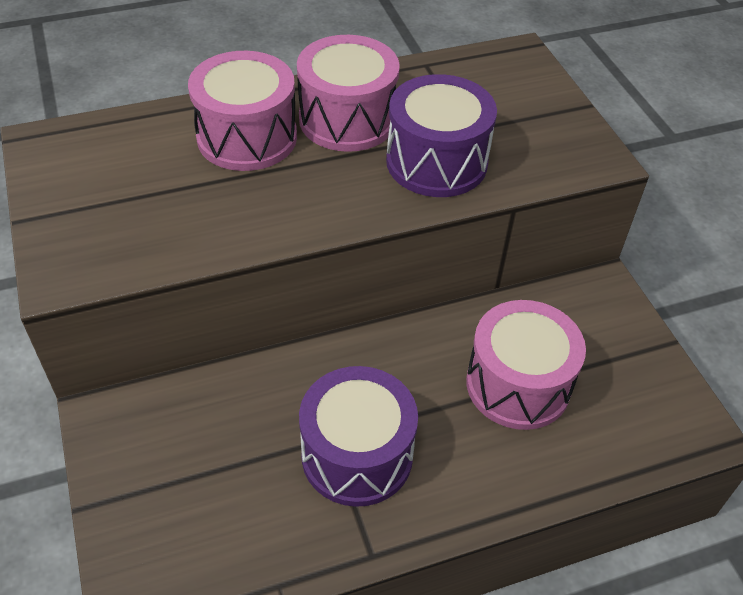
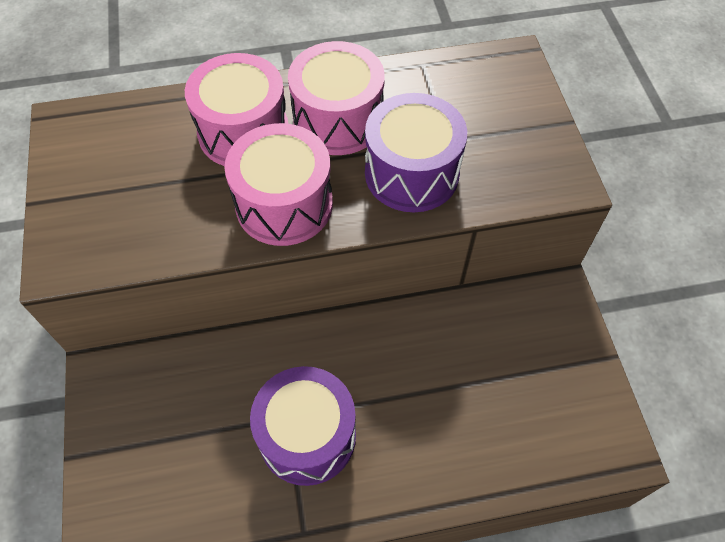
camera: 10 degrees right, 10 degrees up
(518, 384) = (461, 384): pink drum -> pink drum (284, 204)

